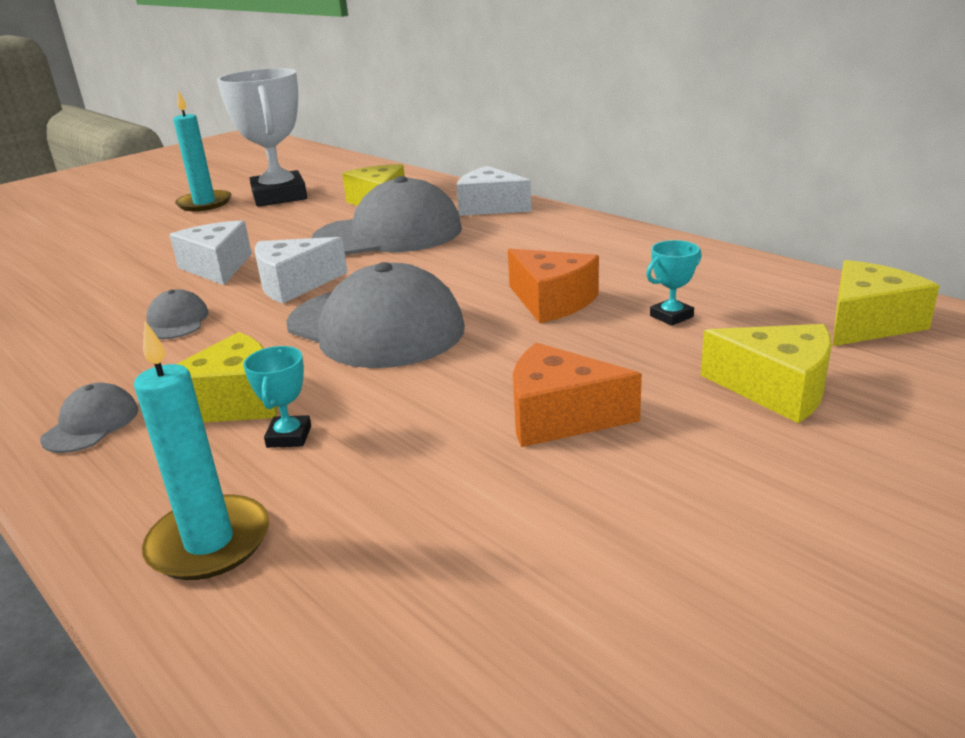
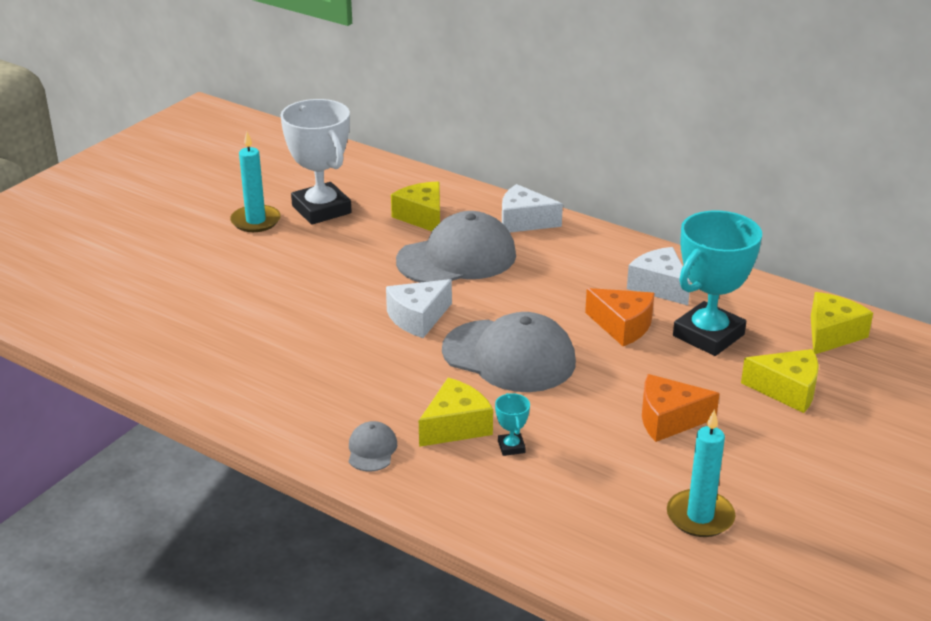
camera: 15 degrees left, 5 degrees up
(177, 321) = (353, 360): grey cap -> none
(209, 542) = (515, 515): turquoise candle -> turquoise candle (700, 516)
(217, 267) = (338, 302): white cheese -> white cheese (659, 286)
(671, 316) = (708, 335): turquoise trophy -> turquoise trophy, size x2.49

